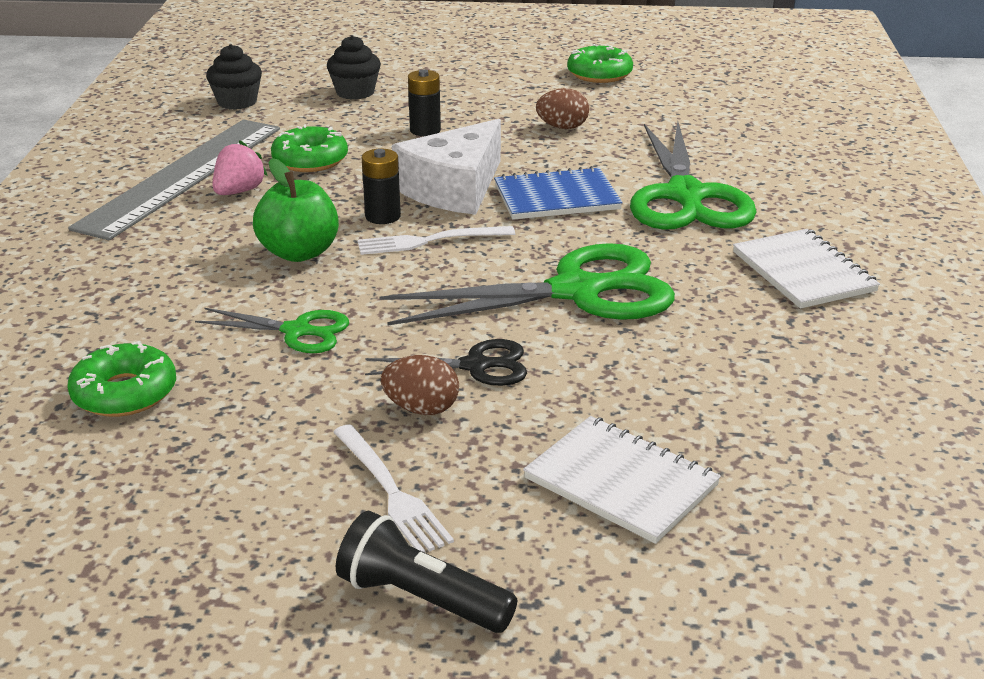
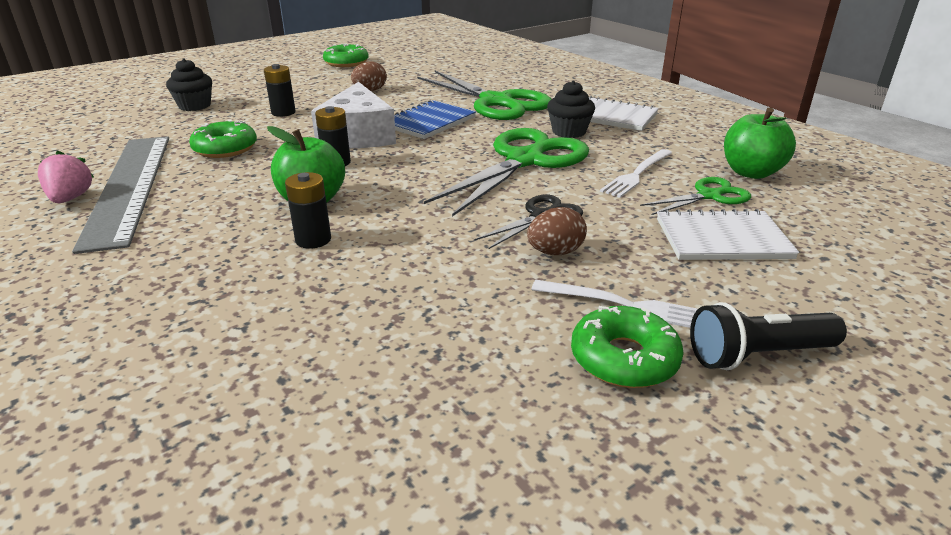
camera: 40 degrees left, 0 degrees up
(125, 393) = (328, 341): green donut -> green donut (624, 358)
(237, 102) = (103, 133): black cupcake -> black cupcake (569, 132)
(239, 191) = (198, 181): pink strawberry -> pink strawberry (71, 198)
(242, 295) = (313, 240): none -> black battery
(297, 331) = (394, 245): green scissors -> green scissors (709, 196)
(429, 241) = (392, 165): white fork -> white fork (636, 174)
(834, 426) = (751, 172): none -> green apple

